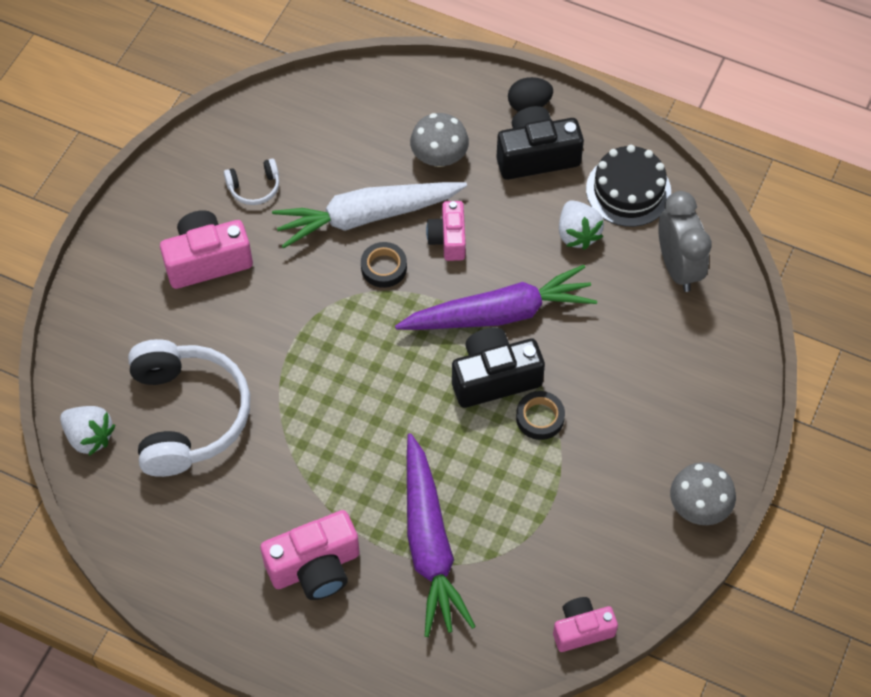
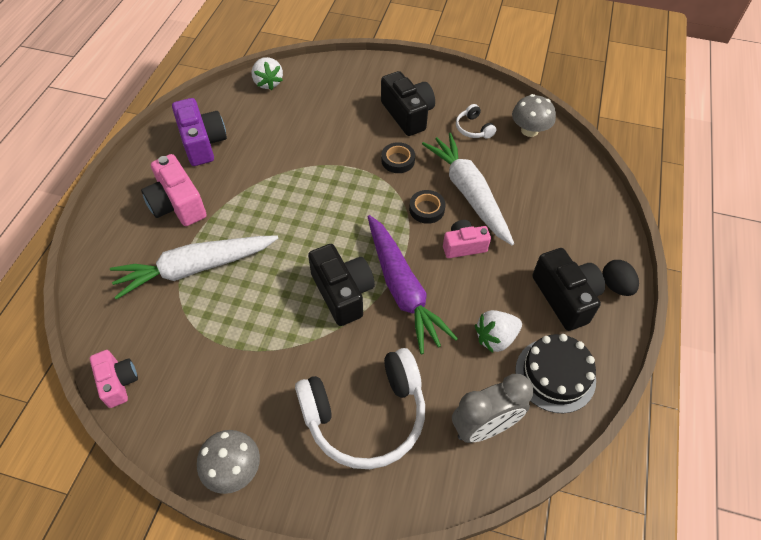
camera: 80 degrees right, 5 degrees down
(89, 437) = (268, 83): white strawberry -> white strawberry turned 45 degrees counterclockwise
(188, 415) = (288, 124): white headphones -> white headphones (366, 416)
(200, 533) = (202, 143): none -> purple camera
(207, 260) = (407, 114): pink camera -> black camera
(429, 544) = (195, 268): purple carrot -> white carrot
(439, 157) = (538, 230): grey mushroom -> grey mushroom (529, 130)
(540, 418) = (310, 329): black tape -> black tape (398, 160)

